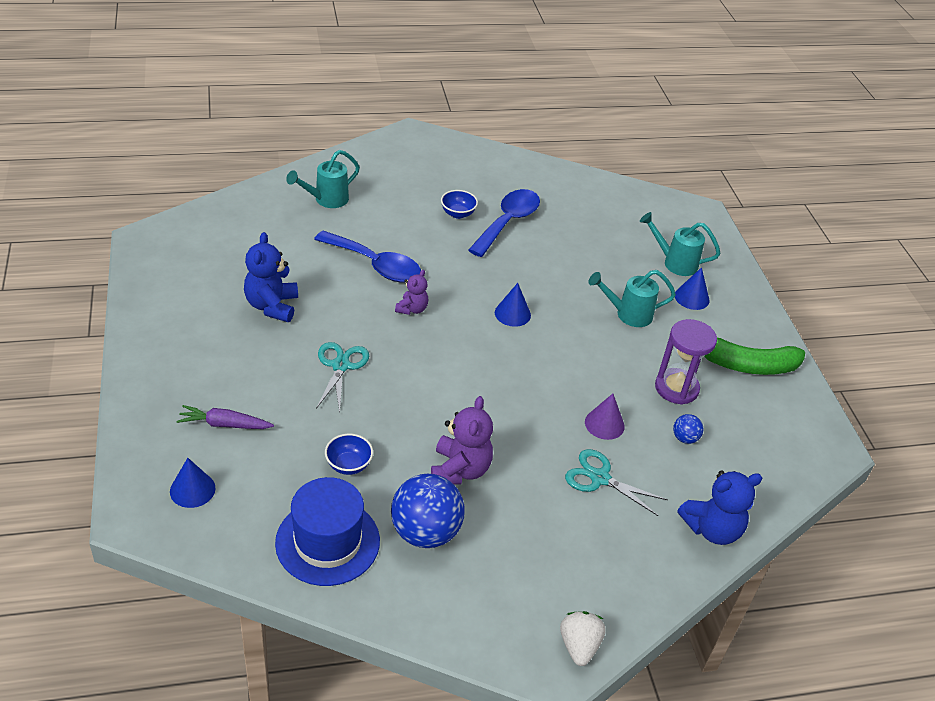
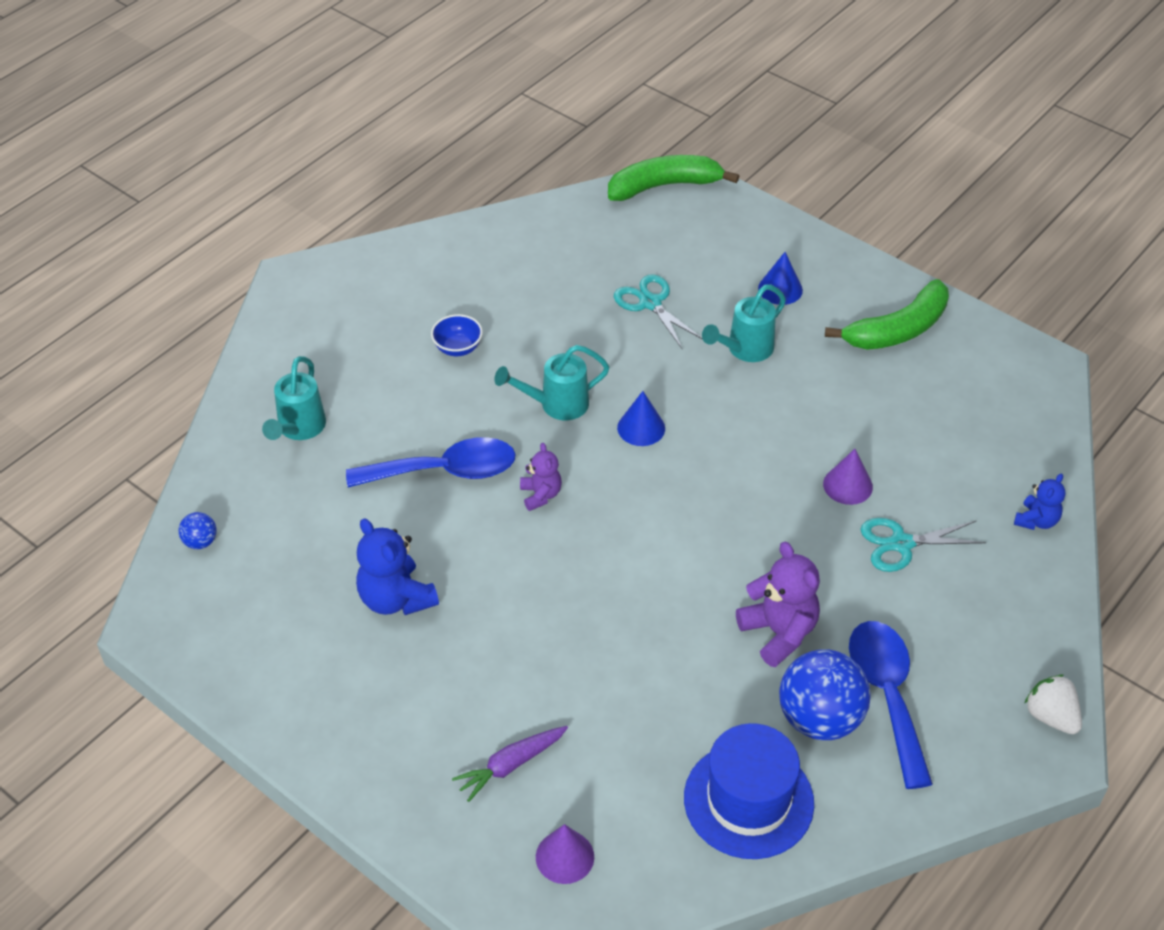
camera: 35 degrees left, 5 degrees up
(192, 489) = (565, 856): blue cone -> purple cone
(341, 366) = (546, 612): turquoise scissors -> turquoise scissors (650, 303)
(348, 465) = (677, 709): blue bowl -> none
(508, 222) = (519, 323): blue spoon -> blue spoon (887, 695)
(674, 262) = (724, 259): turquoise watering can -> turquoise watering can (556, 405)
(676, 388) = (867, 400): purple hourglass -> none
(682, 206) = (664, 186): none -> green banana
(684, 438) = (926, 447): blue ball -> blue ball (200, 542)
(712, 529) = (1036, 521): blue teddy bear -> blue teddy bear, size x0.59

